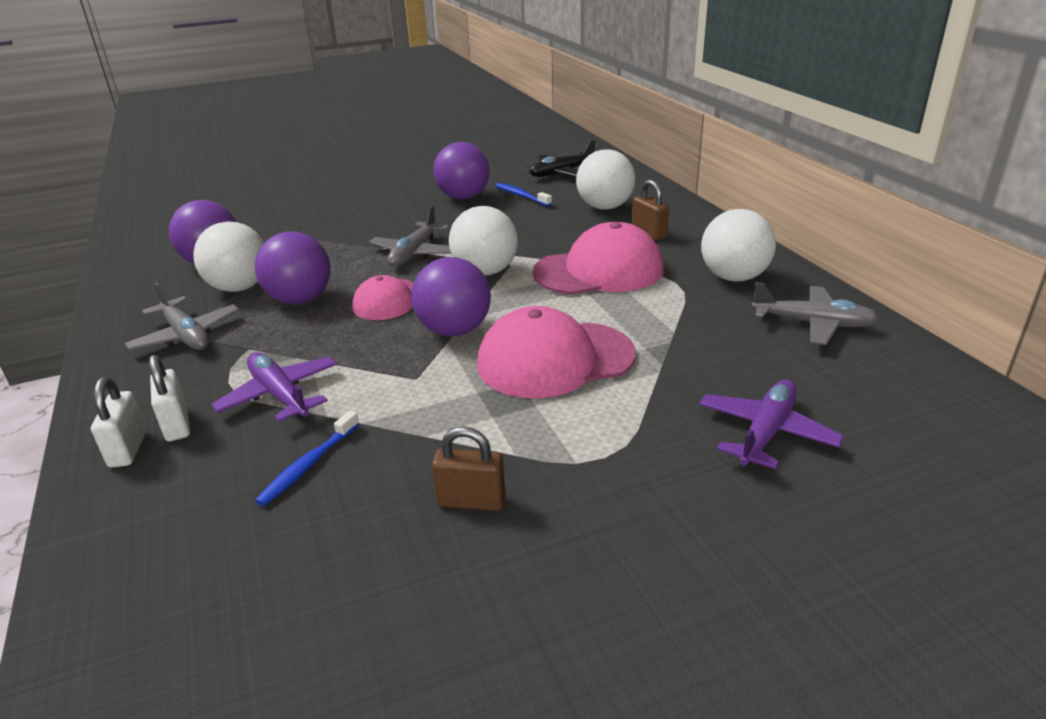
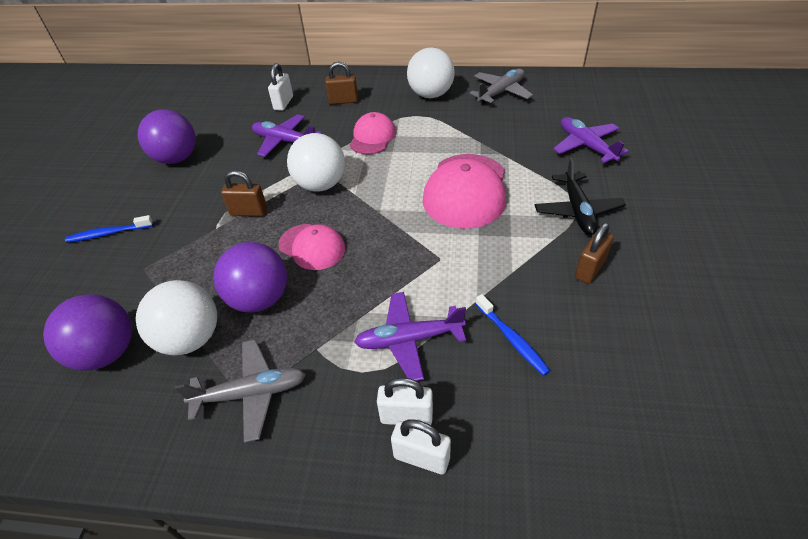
camera: 60 degrees left, 15 degrees up
(414, 253) = (249, 212): grey plane -> brown padlock
(454, 330) = (392, 223): purple ball -> none
(521, 196) = (214, 130): blue toothbrush -> blue toothbrush (108, 233)
(539, 230) = (284, 141): none -> purple plane
(561, 173) = (199, 100): black plane -> black plane (577, 211)
(599, 271) = (372, 137): pink cap -> pink cap, size x0.59
(605, 207) = (283, 103): white ball -> white padlock

